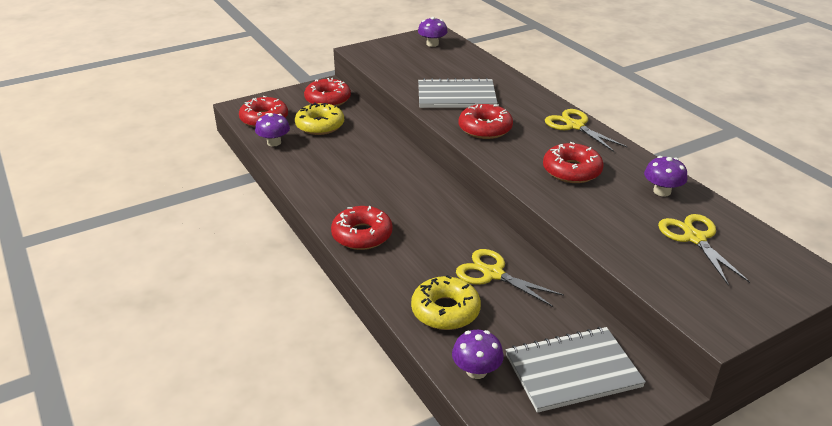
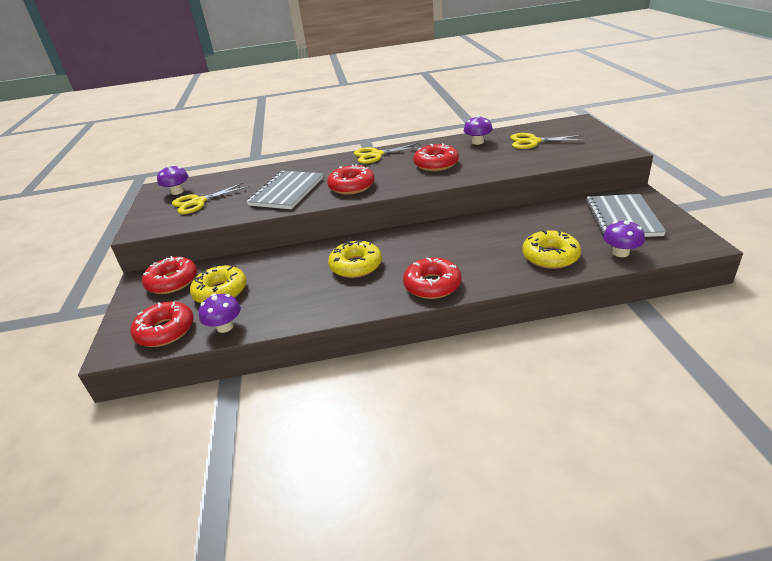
camera: 65 degrees left, 0 degrees up
(381, 183) = (356, 266): none -> yellow donut
(493, 274) = (511, 231): yellow scissors -> yellow scissors (198, 202)

